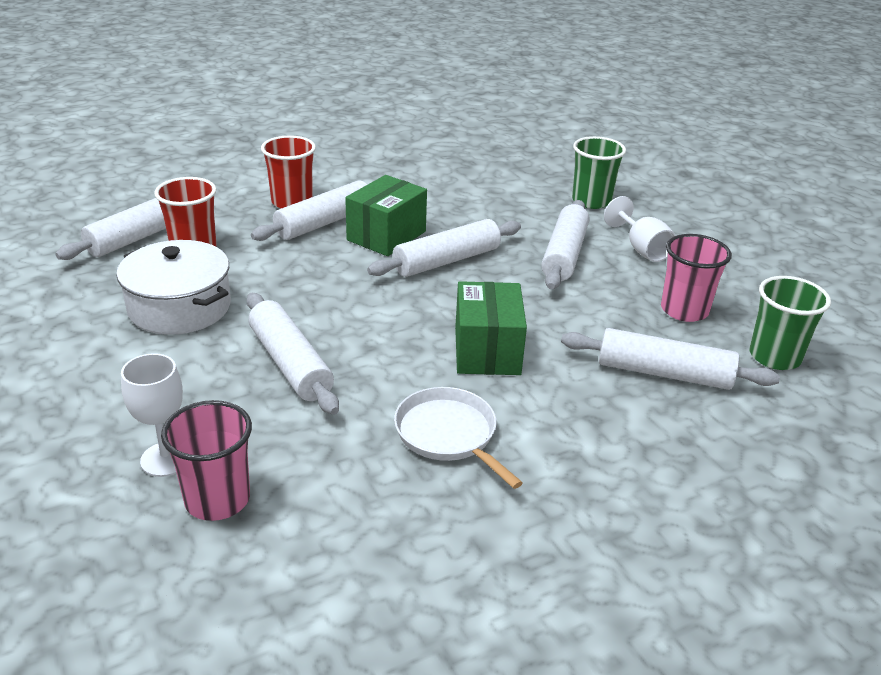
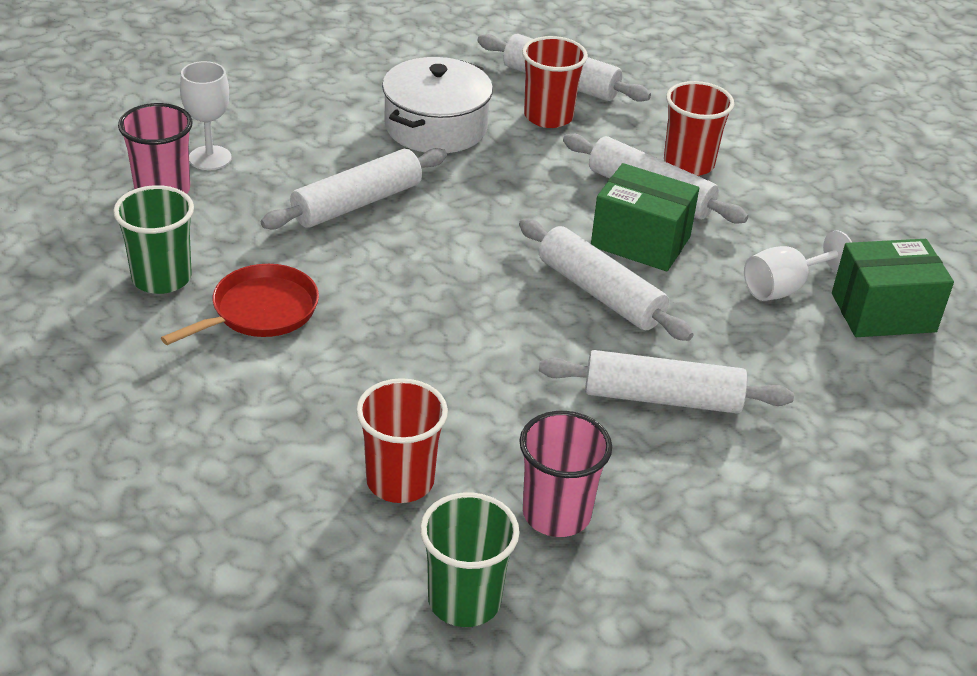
camera: 80 degrees right, 5 degrees up
(448, 434) = (260, 311): white pan -> red pan
(487, 351) = (411, 332): green box -> green box (883, 312)
(591, 201) = (847, 430): green cup -> green cup (161, 278)
(641, 249) = (716, 480): white goblet -> white goblet (784, 288)
(664, 373) = (400, 481): white rolling pin -> red cup

